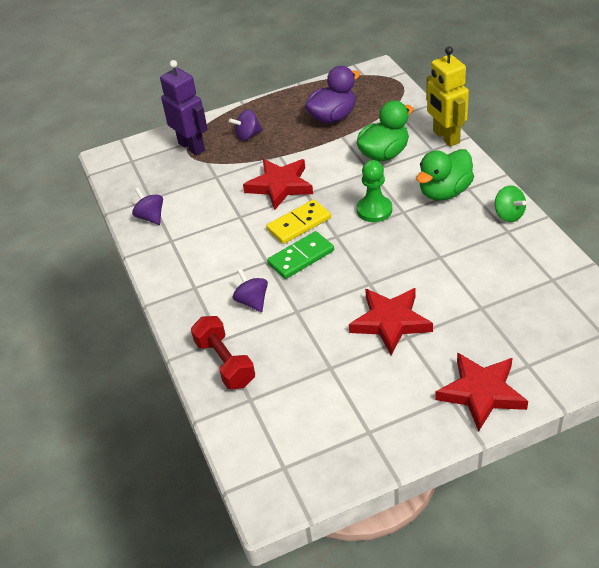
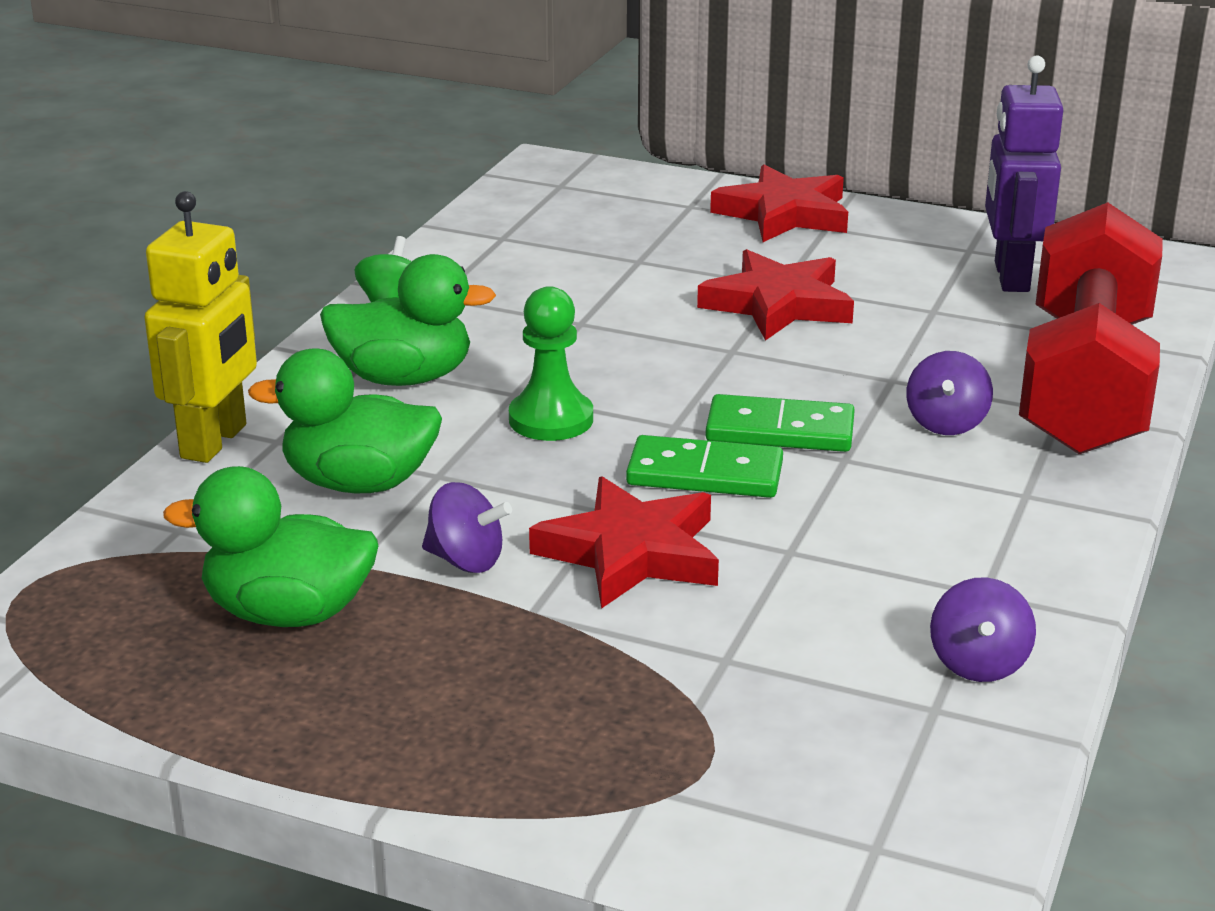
camera: 140 degrees left, 15 degrees down
(192, 146) = (678, 772): purple robot -> purple robot (1010, 277)
(225, 363) = (1085, 384): red dumbbell -> red dumbbell, size x1.94
(248, 135) = (516, 703): purple spinning top -> purple spinning top (466, 561)
(299, 224) = (705, 474): yellow domino -> green domino
(333, 117) = (288, 613): purple duck -> green duck

